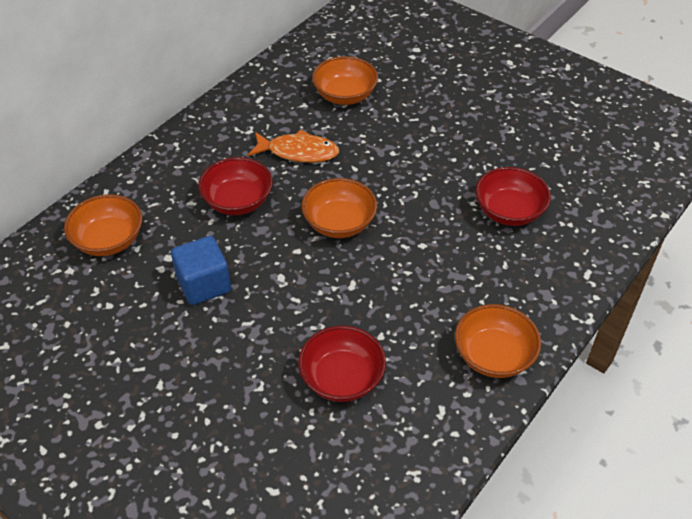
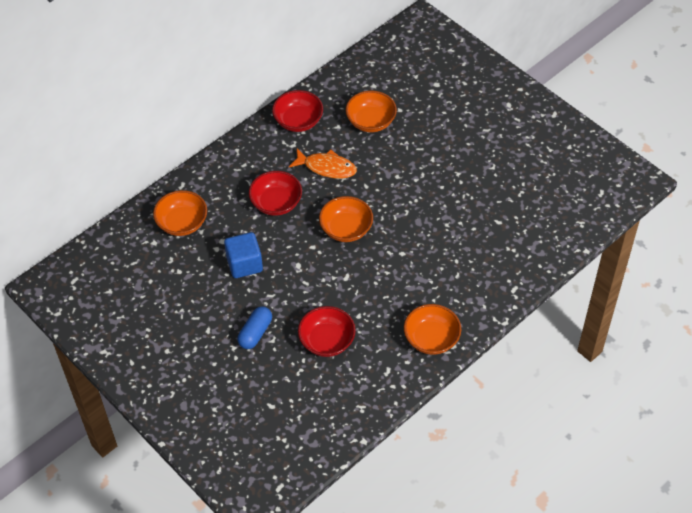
camera: 10 degrees right, 5 degrees up
(233, 380) = (255, 333): none -> blue capsule
(509, 211) = (471, 234): red bowl -> red bowl (298, 121)

